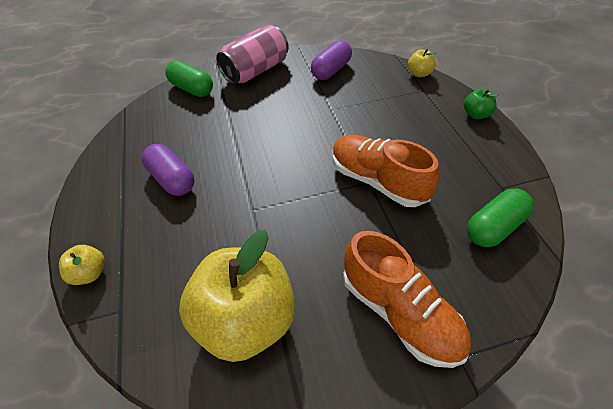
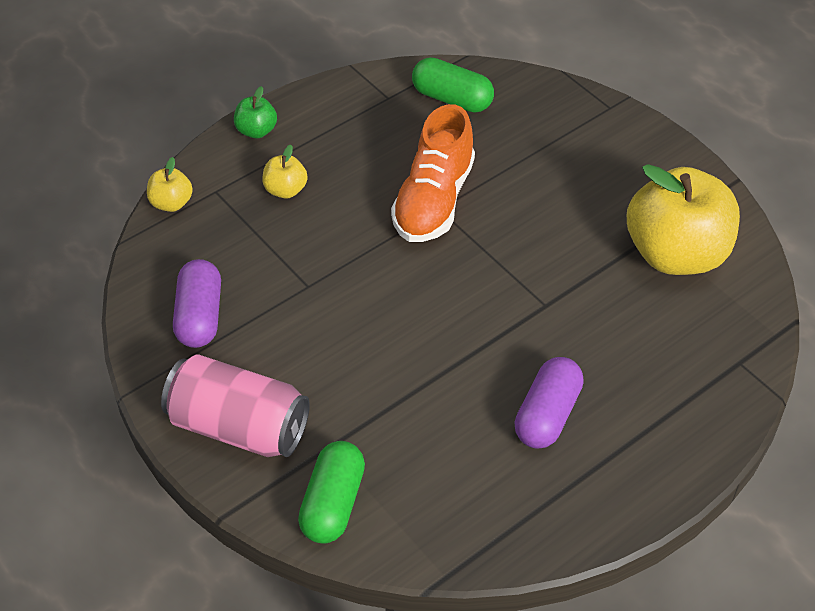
camera: 115 degrees left, 0 degrees up
(90, 273) = (724, 418): yellow apple -> yellow apple (285, 190)
(331, 70) = (199, 316): purple capsule -> purple capsule turned 75 degrees clockwise
(399, 312) = (594, 150): orange shoe -> none

